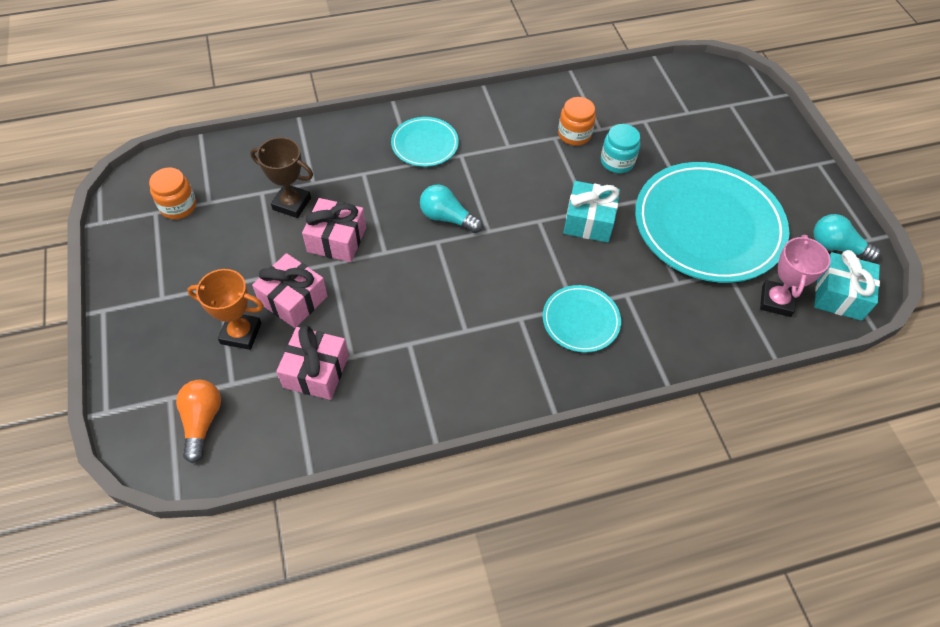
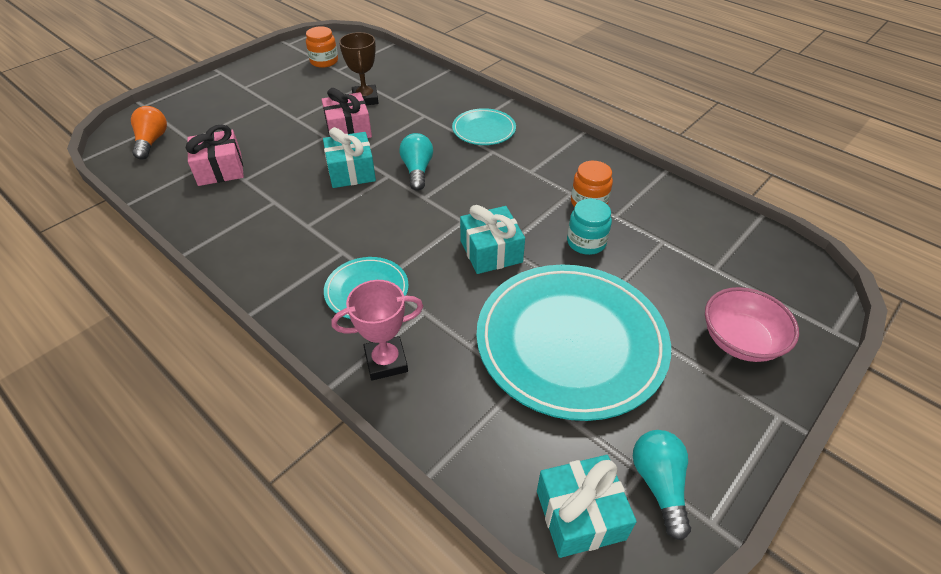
camera: 60 degrees right, 10 degrees down
(202, 421) = (152, 141): orange light bulb -> orange light bulb turned 60 degrees counterclockwise
(241, 333) = (234, 126): orange trophy -> none
(293, 299) = (278, 134): pink gift -> none
(409, 266) = (351, 171): none -> turquoise gift
(755, 143) = (740, 341): none -> pink bowl
(776, 301) = (515, 445): pink trophy -> pink trophy (386, 361)

